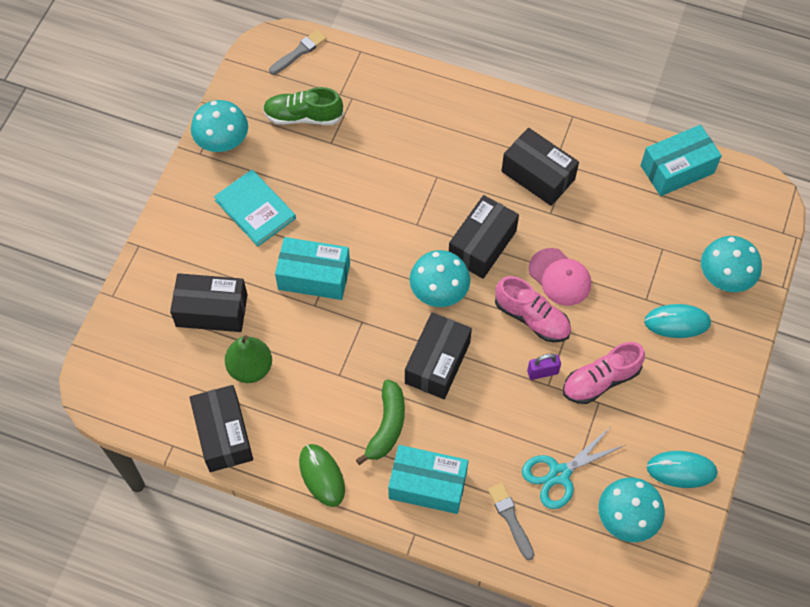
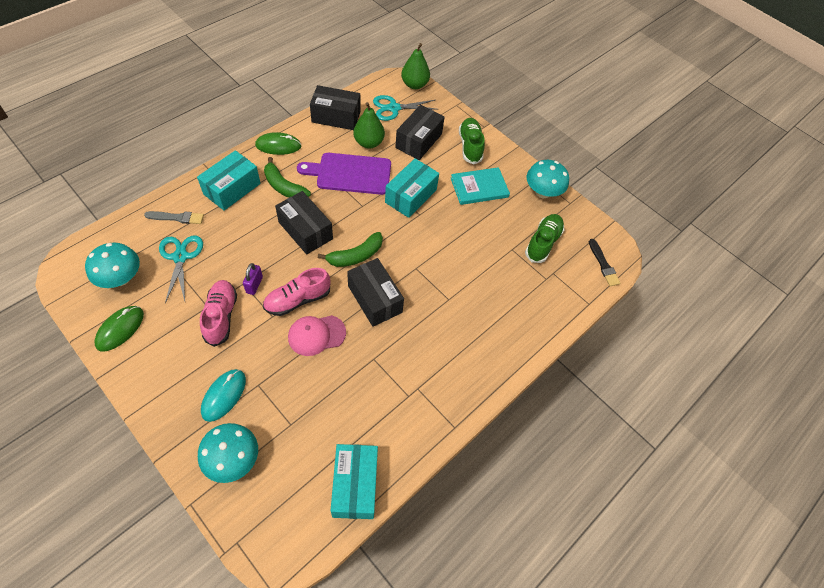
camera: 110 degrees right, 5 degrees down
(97, 367) = (414, 85): none -> green pear
(164, 370) = (394, 108): none -> turquoise scissors
(187, 247) = (470, 146): none -> green shoe
(299, 52) = (603, 264): grey brush -> black brush
(318, 361) = (350, 174): none -> purple cutting board
(439, 291) = (355, 256): turquoise mushroom -> green banana
(538, 175) = (412, 368): black box -> none
(681, 470) = (120, 329): turquoise mouse -> green mouse

